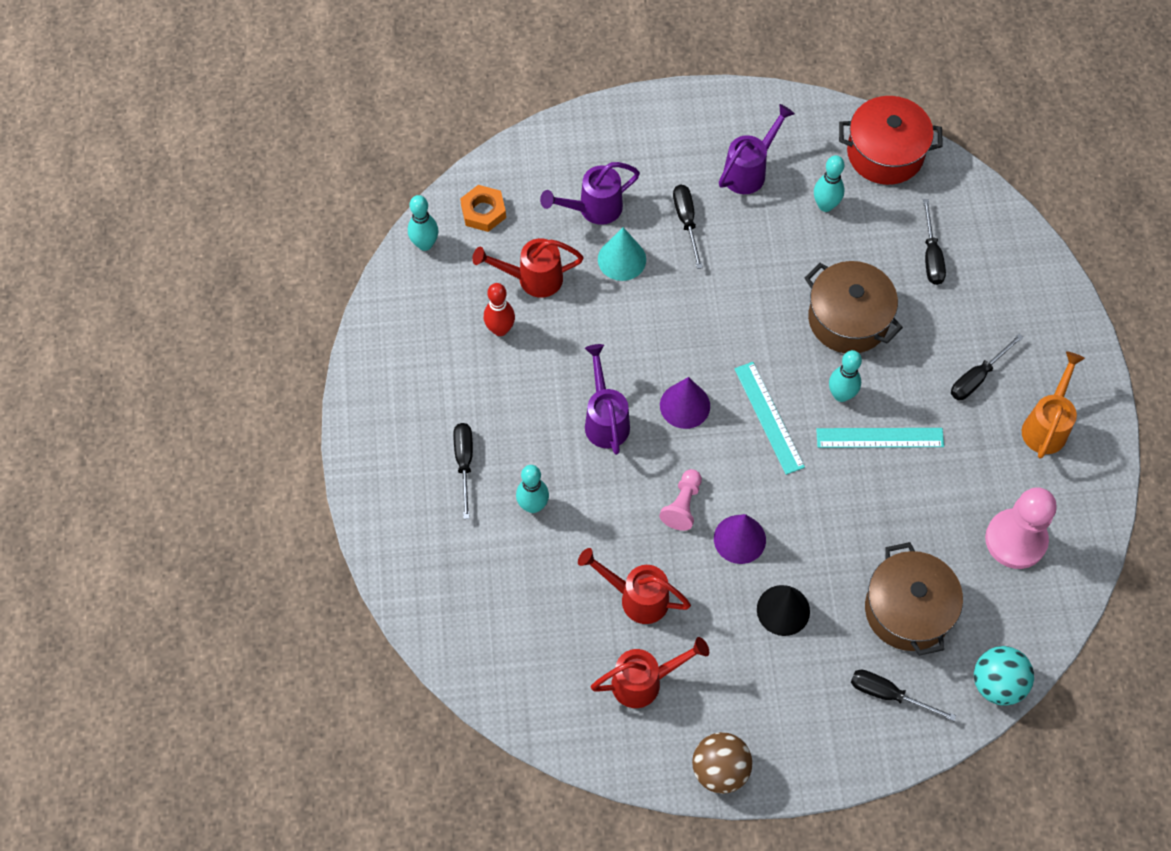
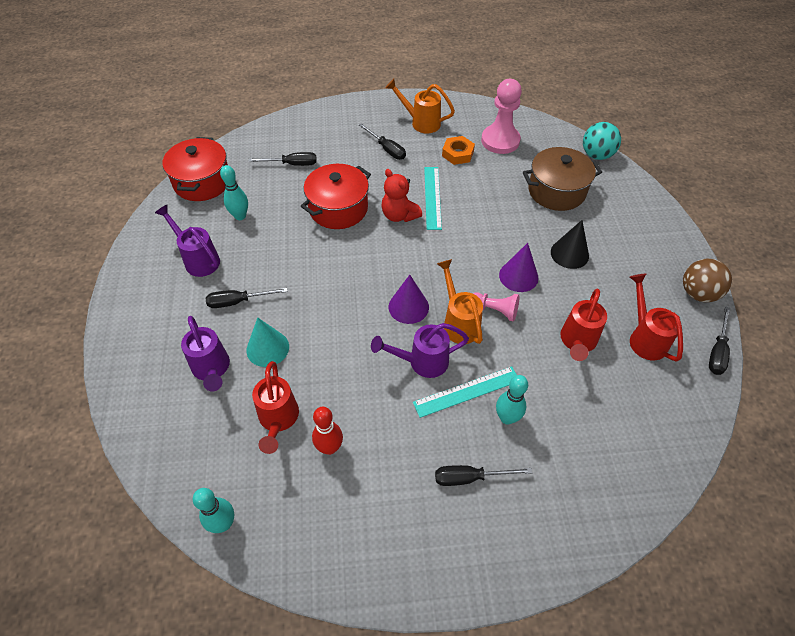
camera: 90 degrees left, 10 degrees down
(483, 211) = (195, 465): orange nut -> orange nut (458, 154)
(663, 462) = (458, 322): none -> orange watering can
(769, 417) = (418, 255): turquoise ruler -> turquoise ruler (466, 391)
(841, 395) = (399, 215): turquoise bowling pin -> red teddy bear
(848, 319) = (338, 208): brown pot -> red pot
(888, 694) = (617, 203): black screwdriver -> black screwdriver (717, 351)

